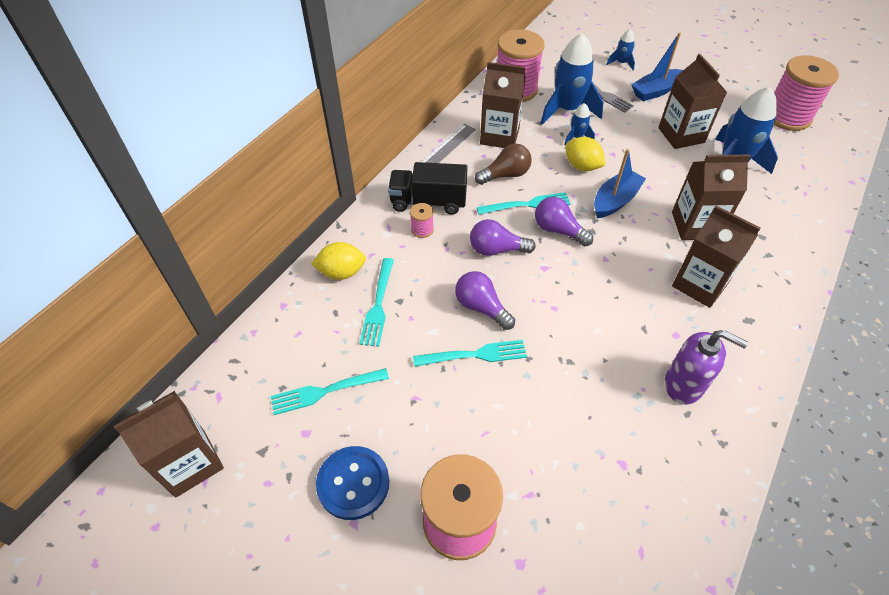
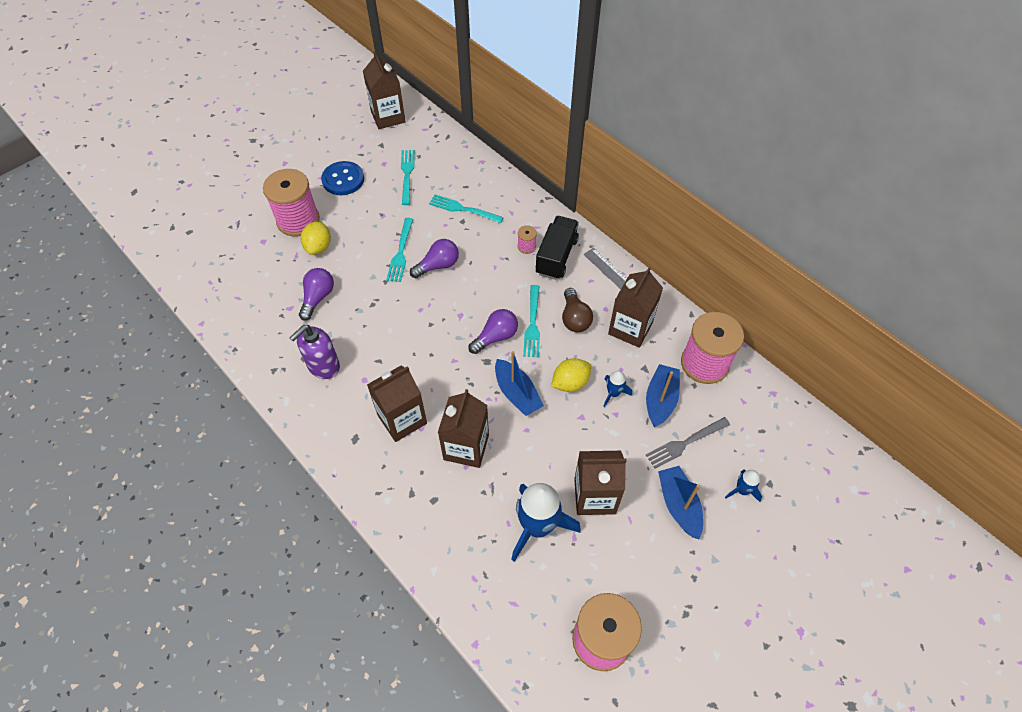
camera: 105 degrees right, 5 degrees up
(341, 272) = (500, 194): yellow lemon -> yellow lemon (318, 247)
(496, 249) = (489, 289): purple light bulb -> purple light bulb (318, 298)
(567, 110) = (660, 400): blue rocket -> blue boat

